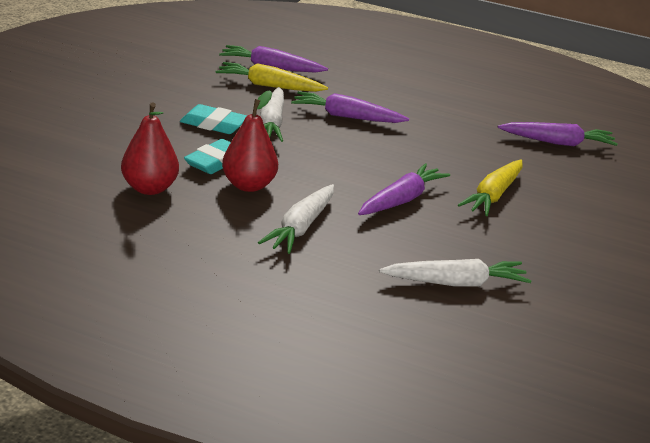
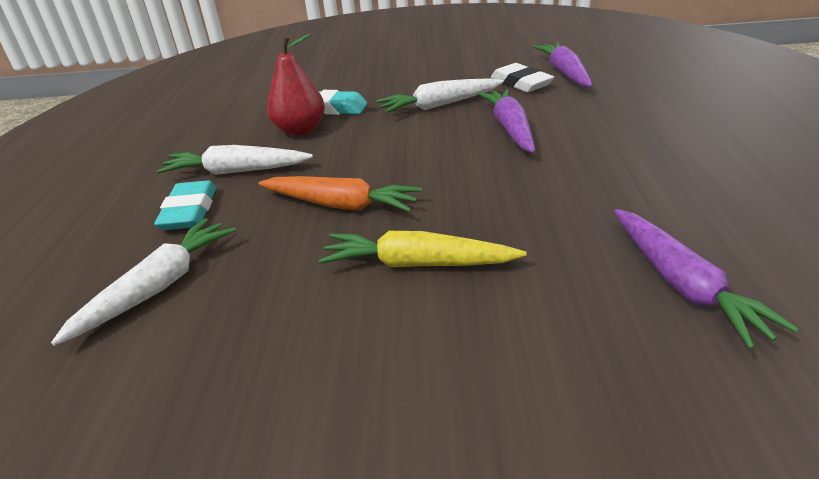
camera: 75 degrees right, 5 degrees up
(149, 188) = (261, 102): red pear -> none
(214, 124) = (404, 88): turquoise eraser -> turquoise eraser (190, 211)
(269, 86) = (521, 83): yellow carrot -> white eraser
(401, 200) = (341, 205): purple carrot -> orange carrot
(455, 283) = (158, 287): white carrot -> white carrot turned 120 degrees counterclockwise

